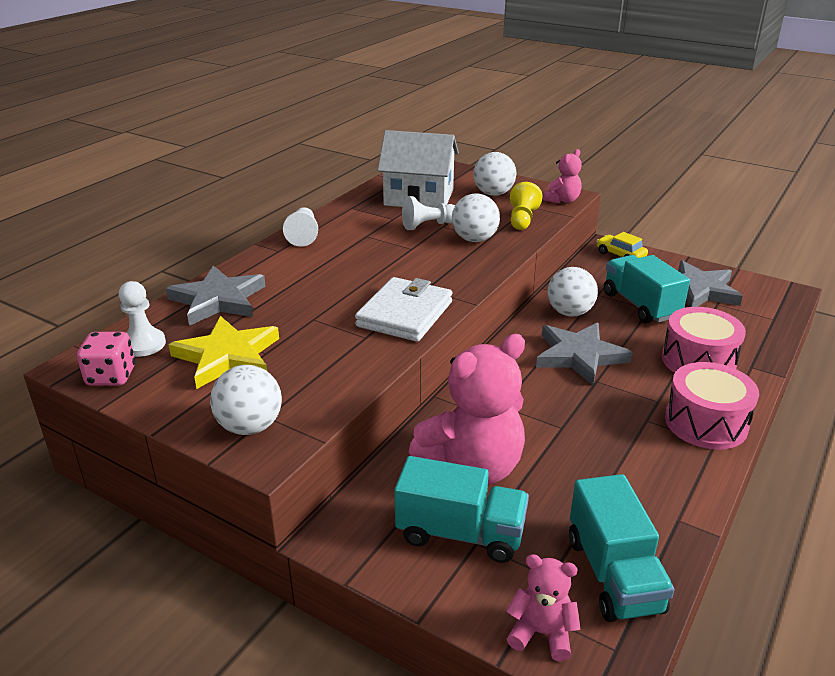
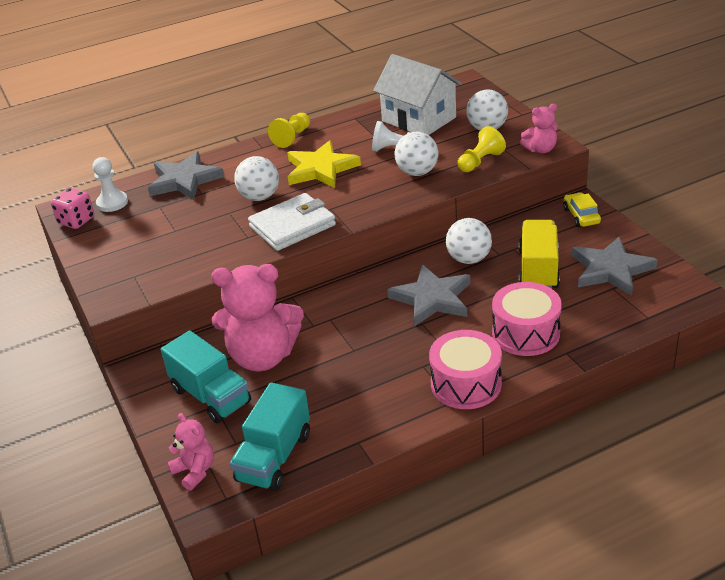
camera: 35 degrees right, 5 degrees up
(227, 356) = (151, 226): yellow star -> yellow star (321, 169)
(250, 426) = (119, 280): white ball -> white ball (259, 197)
(303, 236) = (292, 137): white pawn -> yellow pawn
(640, 305) = (538, 269): turquoise truck -> yellow truck

